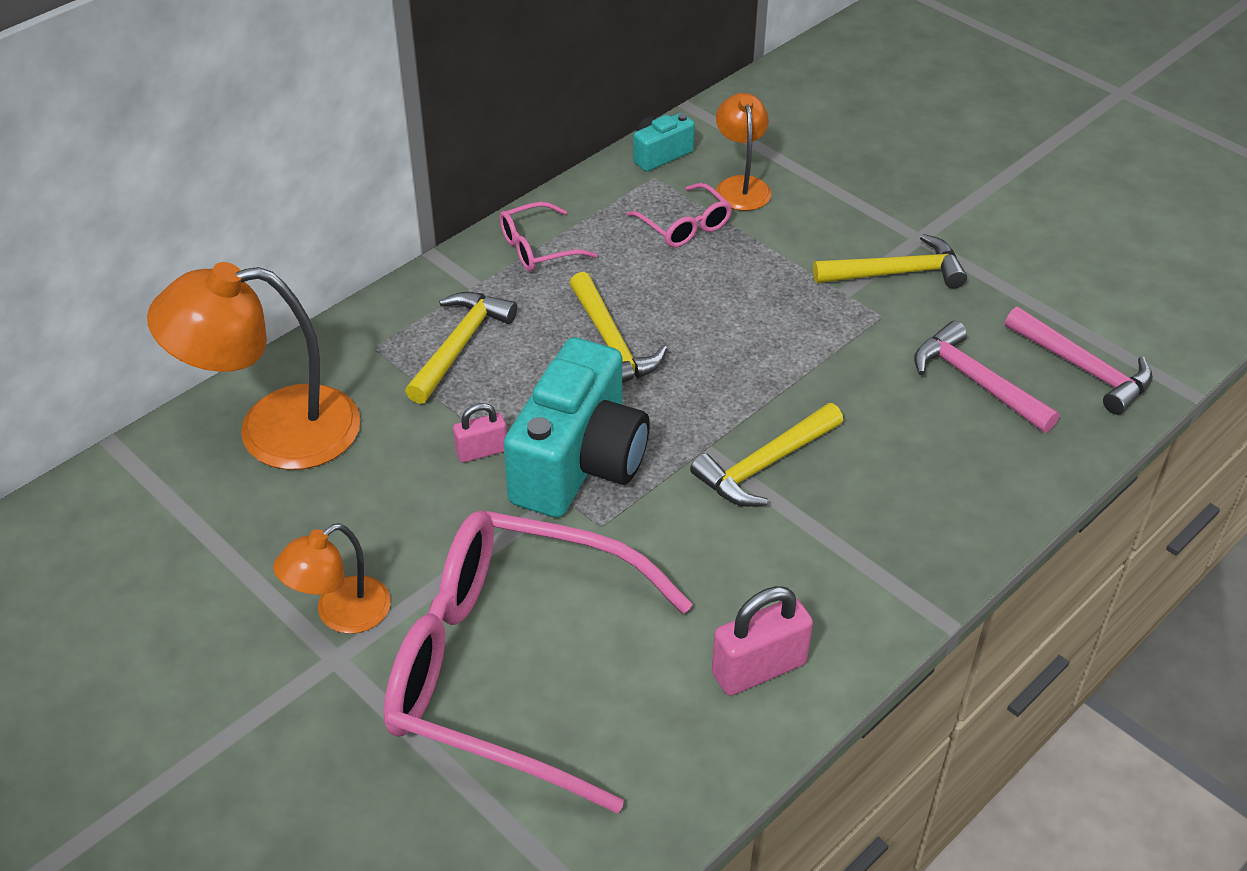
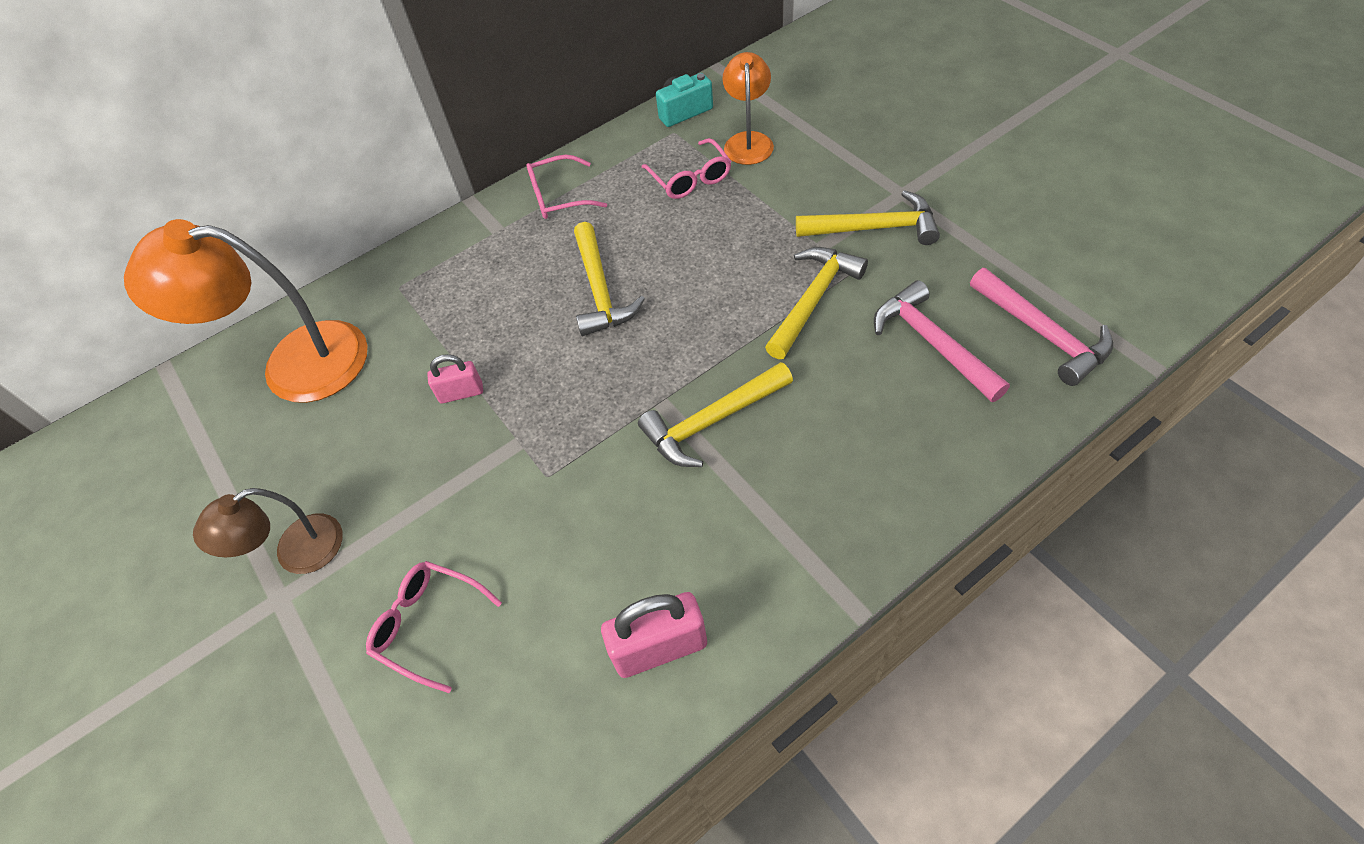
camera: 15 degrees right, 10 degrees up
(341, 614) = (296, 552): orange lamp -> brown lamp
(459, 346) = (469, 288): yellow hammer -> yellow hammer (813, 300)
(511, 668) = (428, 625): pink glasses -> pink glasses, size x0.41
(579, 463) = (543, 410): turquoise camera -> none

